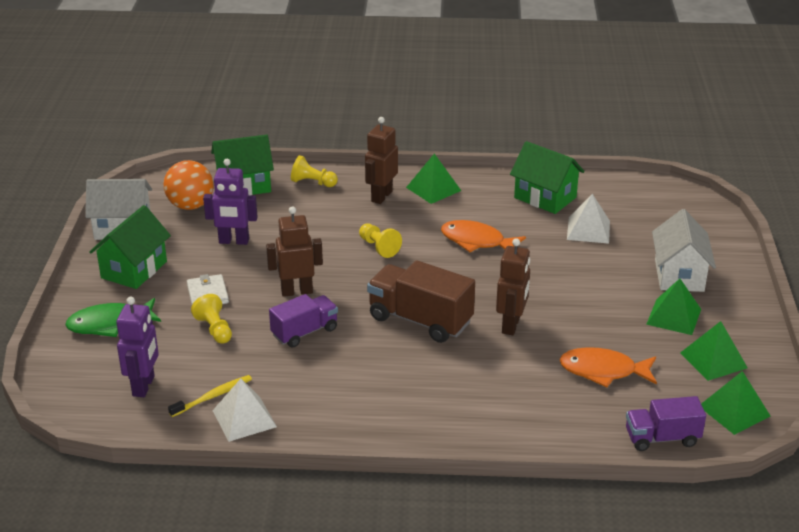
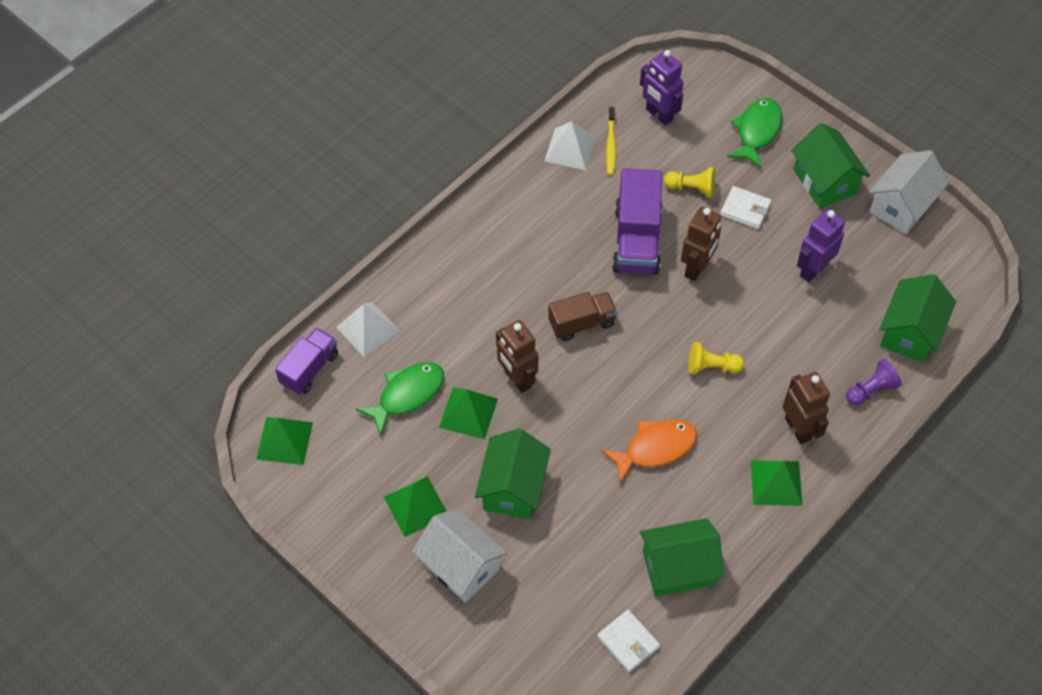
camera: 130 degrees right, 25 degrees up
(190, 206) = (903, 272): orange ball -> none
(305, 332) = (636, 240): purple truck -> purple truck, size x1.57
(313, 183) = (871, 390): yellow pawn -> purple pawn
(420, 320) = (582, 323): brown truck -> brown truck, size x0.64
(588, 230) = (592, 556): white pyramid -> white pyramid (368, 329)
(594, 283) = (513, 488): none -> green house
(603, 371) = (407, 395): orange fish -> green fish
(618, 194) = (628, 642): none -> white wallet
(713, 360) = (343, 482): green pyramid -> green pyramid (468, 413)

